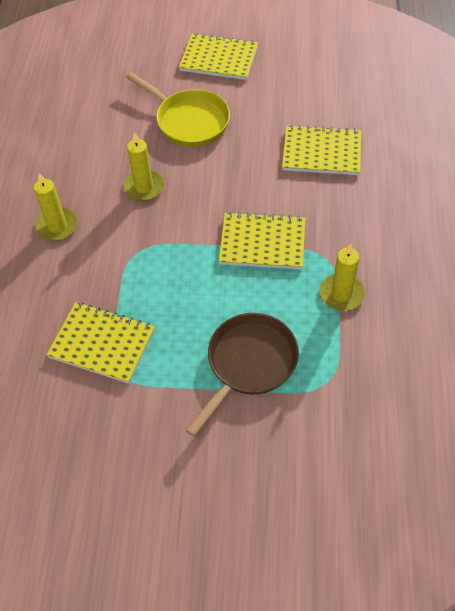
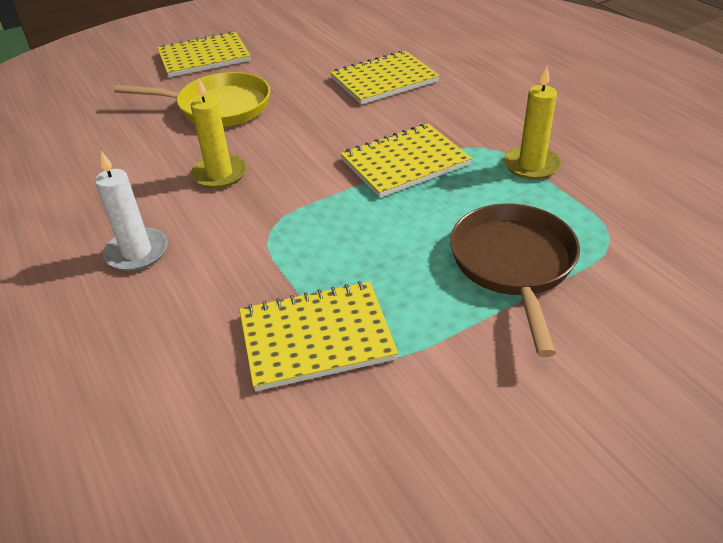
camera: 35 degrees left, 15 degrees down
(57, 226) = (137, 252): yellow candle -> white candle

